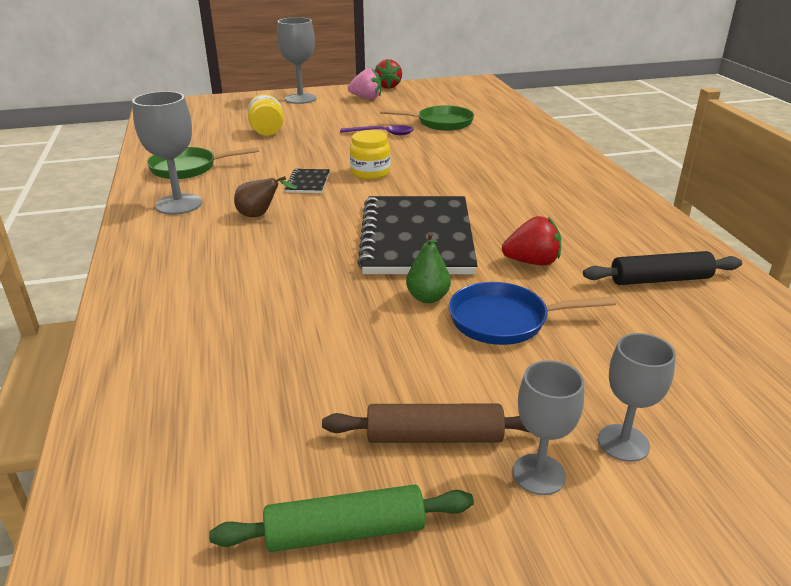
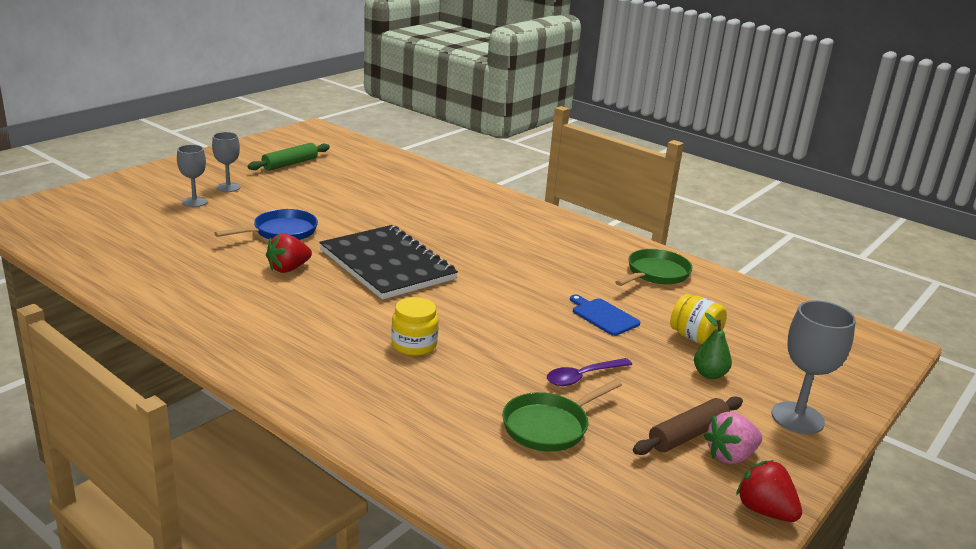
camera: 140 degrees right, 5 degrees down
(179, 204) = (589, 244): grey goblet -> none
(260, 215) = (520, 252): brown pear -> none
(299, 155) = (603, 316): none -> blue cutting board
(308, 182) = (539, 288): black notebook -> none
(370, 173) = (507, 314): yellow jar -> yellow jar (414, 345)
(428, 298) = (337, 232): green pear -> green pear (709, 374)
(434, 436) = (280, 187): brown rolling pin -> brown rolling pin (688, 435)
(660, 279) = (188, 279): black rolling pin -> none

